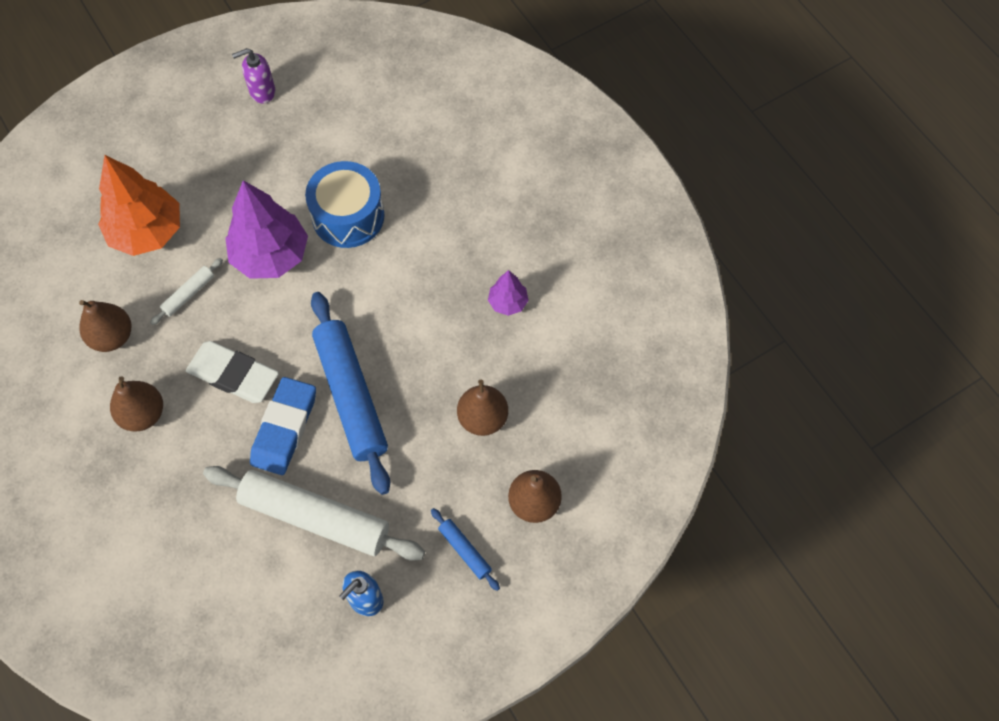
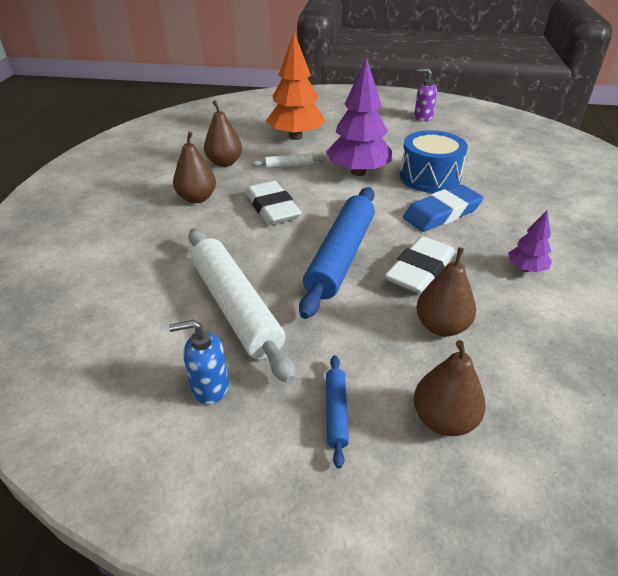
camera: 40 degrees right, 25 degrees down
(284, 428) = (273, 248): blue eraser -> blue eraser (442, 213)
(427, 365) = (420, 270): none -> white eraser

